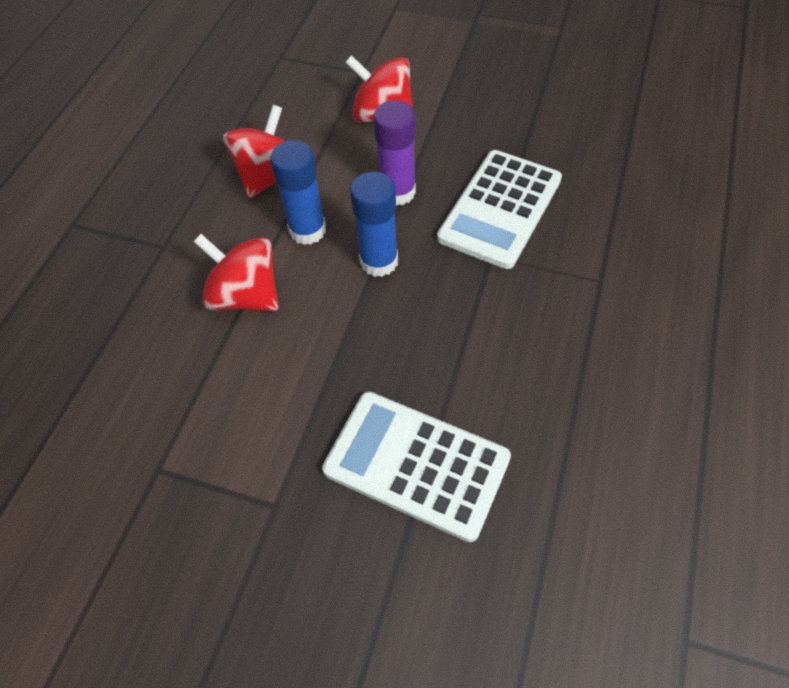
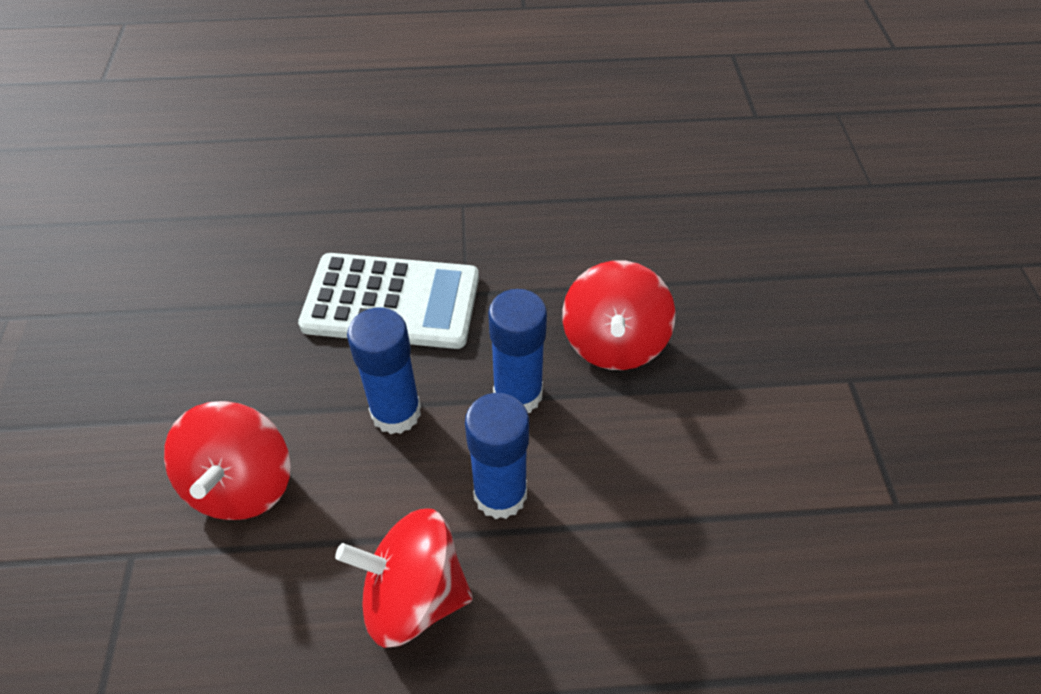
camera: 115 degrees left, 5 degrees down
(246, 295) = (636, 523): red spinning top -> red spinning top (614, 342)
(397, 192) = (396, 412): purple glue stick -> blue glue stick
(416, 465) = (736, 286): white calculator -> none

